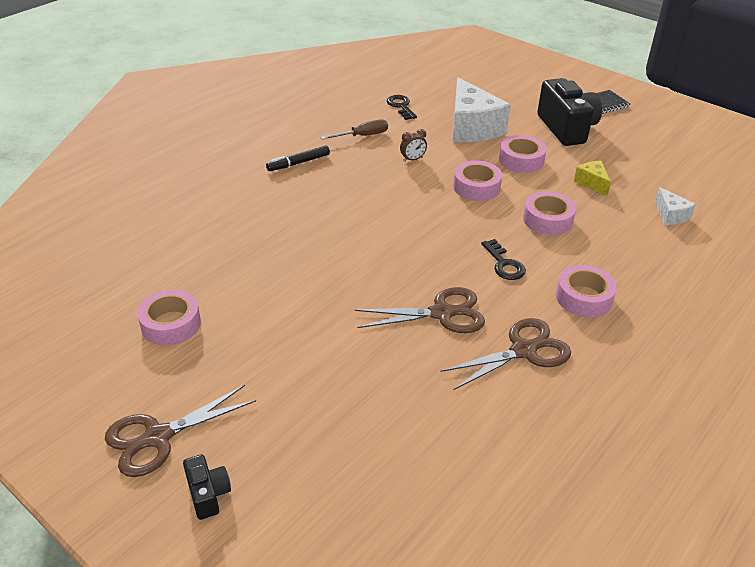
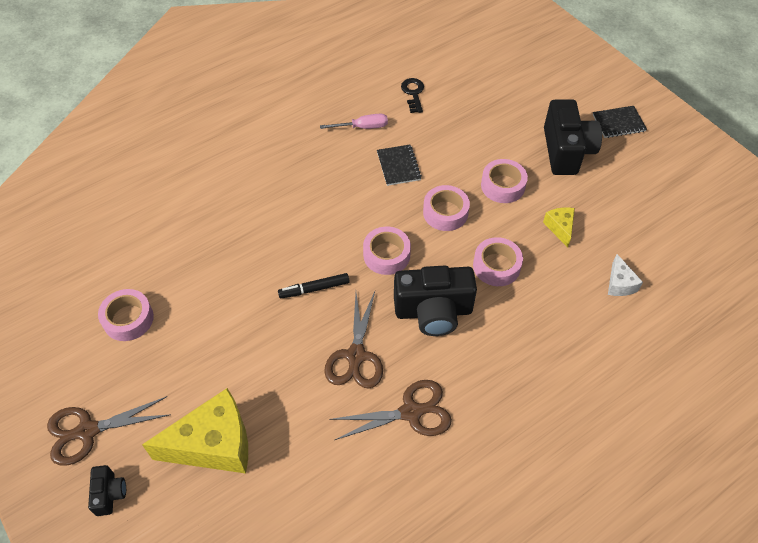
camera: 15 degrees right, 15 degrees up
(298, 163) = (291, 152): black marker -> black marker (314, 289)
(317, 420) = (214, 444): none -> yellow cheese
(363, 136) = (362, 127): brown screwdriver -> pink screwdriver
(412, 159) = (398, 166): brown clock -> black notebook
(442, 313) = (356, 356): brown scissors -> brown scissors turned 90 degrees clockwise
(472, 127) = (471, 134): white cheese -> none
(504, 264) = (433, 311): black key -> black camera
(583, 297) = (490, 365): pink tape -> pink tape (386, 255)

